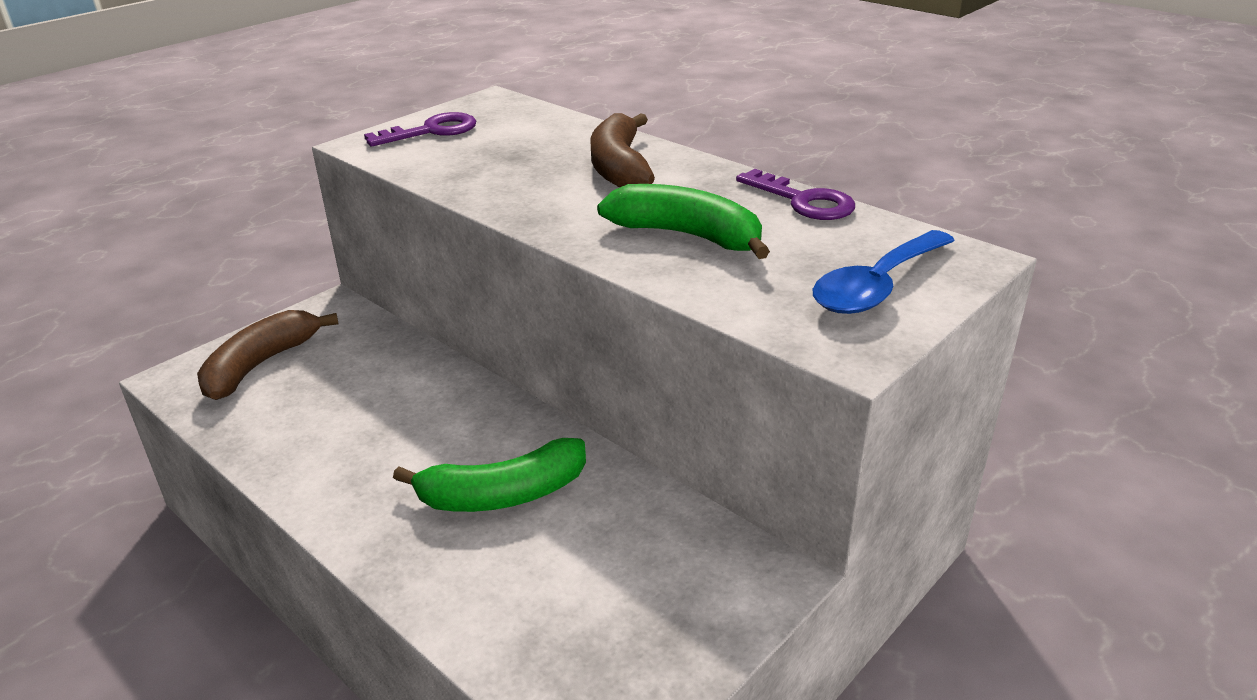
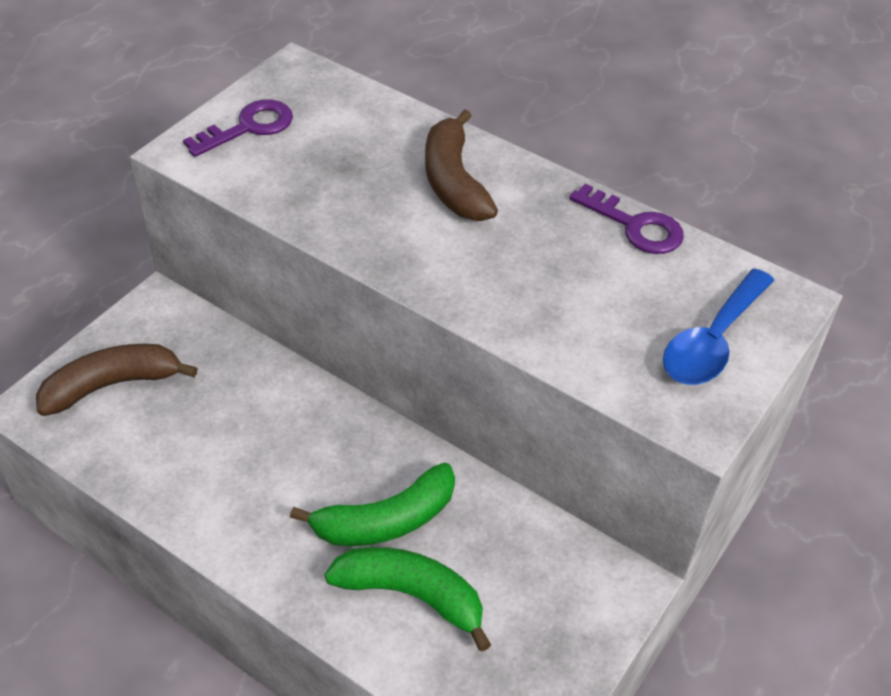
camera: 10 degrees left, 15 degrees up
(260, 365) = (112, 385): brown banana -> brown banana turned 45 degrees clockwise
(687, 235) = (537, 281): green banana -> green banana (412, 595)

